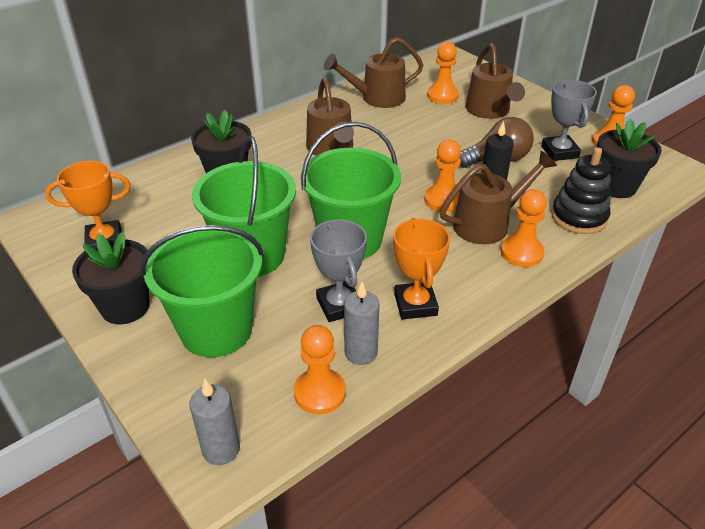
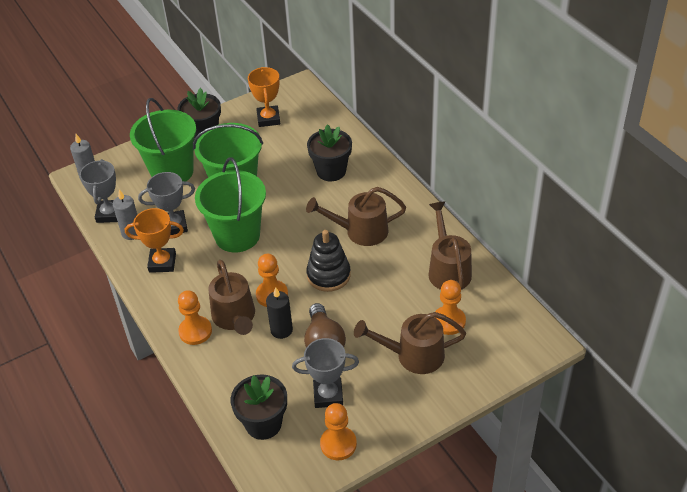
camera: 100 degrees right, 5 degrees up
(320, 392) = (109, 214): orange pawn -> grey trophy
(579, 217) = (227, 381): black stacking toy -> black stacking toy (328, 275)

